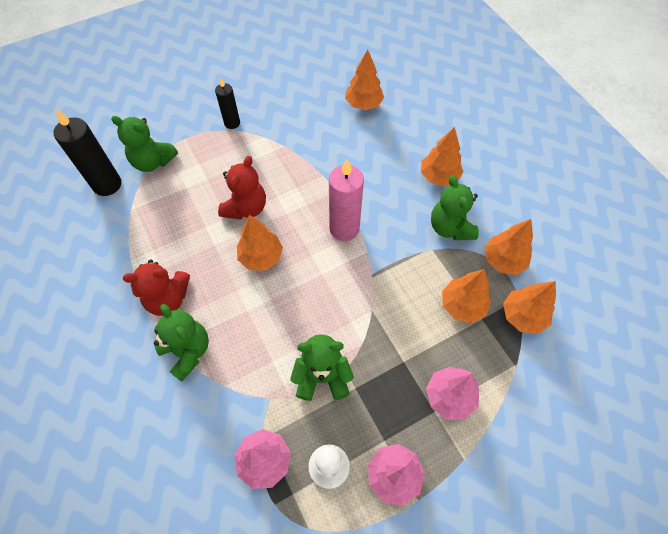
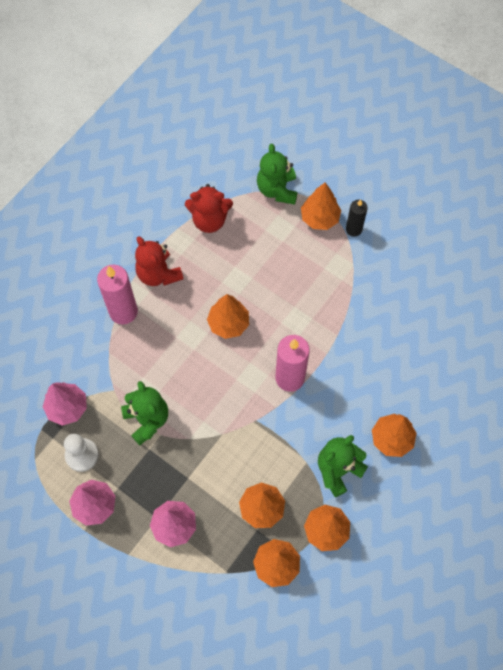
camera: 65 degrees right, 5 degrees up
(107, 184) = (236, 169): black candle -> none
(187, 351) = (123, 311): green teddy bear -> pink candle
(246, 208) = (269, 288): red teddy bear -> red teddy bear (209, 220)
(363, 104) = (443, 333): orange tree -> orange tree (319, 218)

